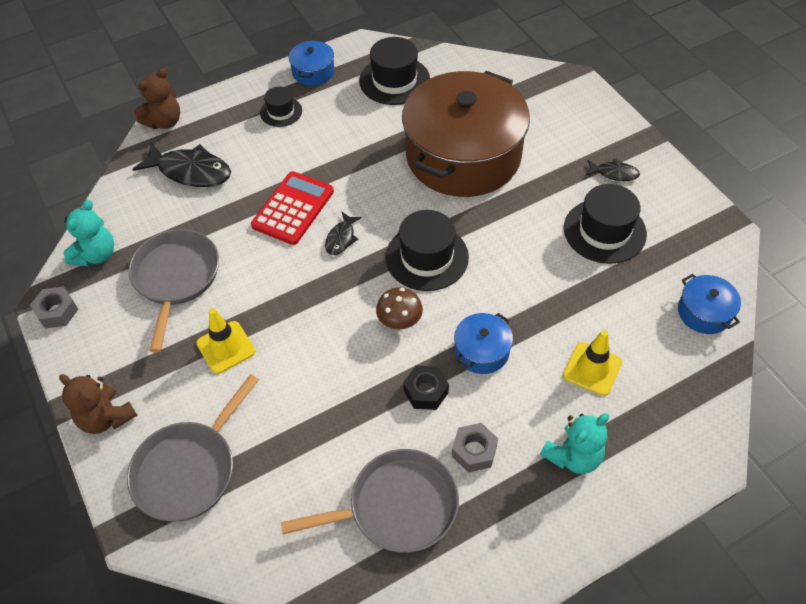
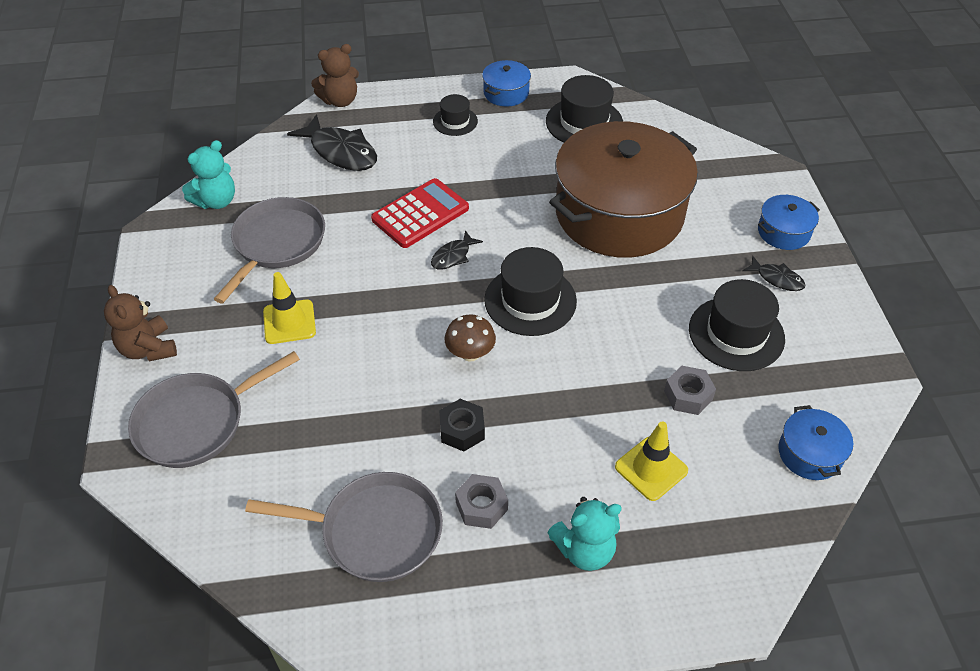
camera: 20 degrees right, 5 degrees down
(57, 312) = (156, 240): grey nut -> grey nut (688, 395)
(482, 351) = (540, 410): blue pot -> blue pot (783, 232)

